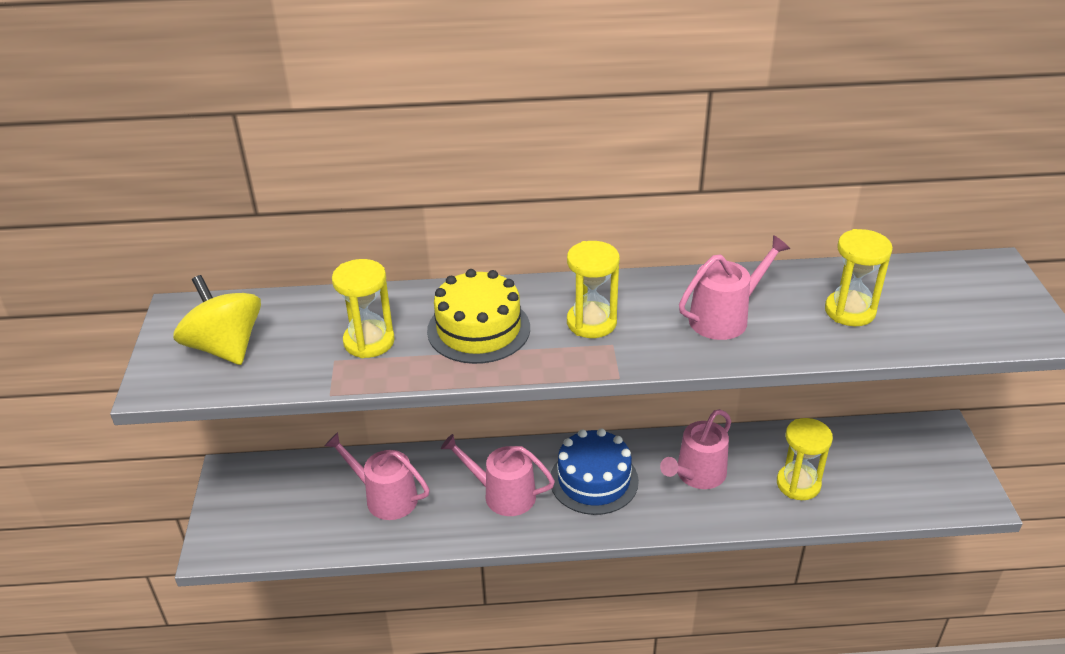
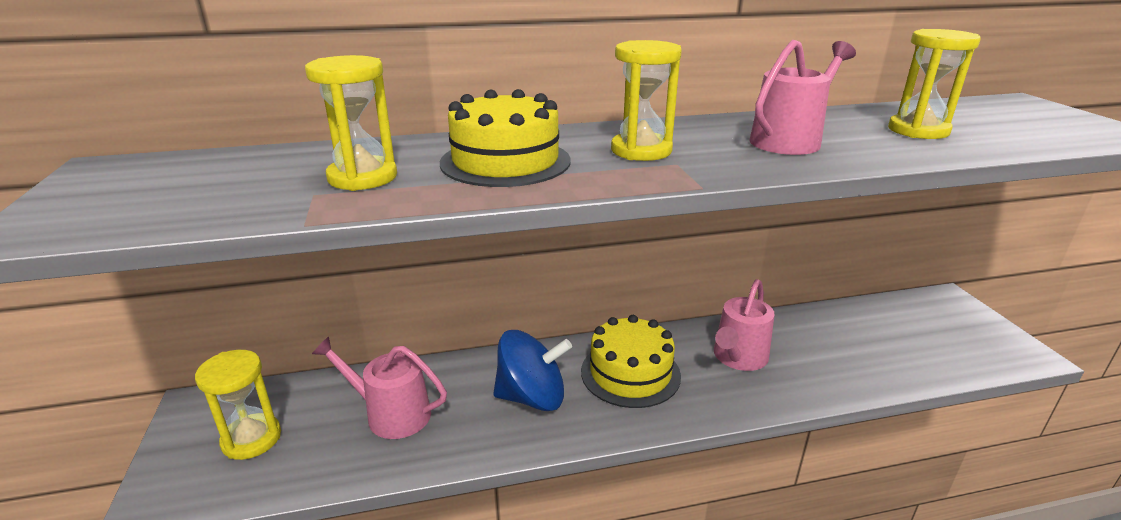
camera: 10 degrees left, 10 degrees down
(225, 347) = (156, 192): yellow spinning top -> none
(503, 494) = (532, 397): pink watering can -> blue spinning top
(594, 480) = (630, 373): blue cake -> yellow cake
(798, 484) = (845, 357): yellow hourglass -> yellow hourglass (251, 439)

